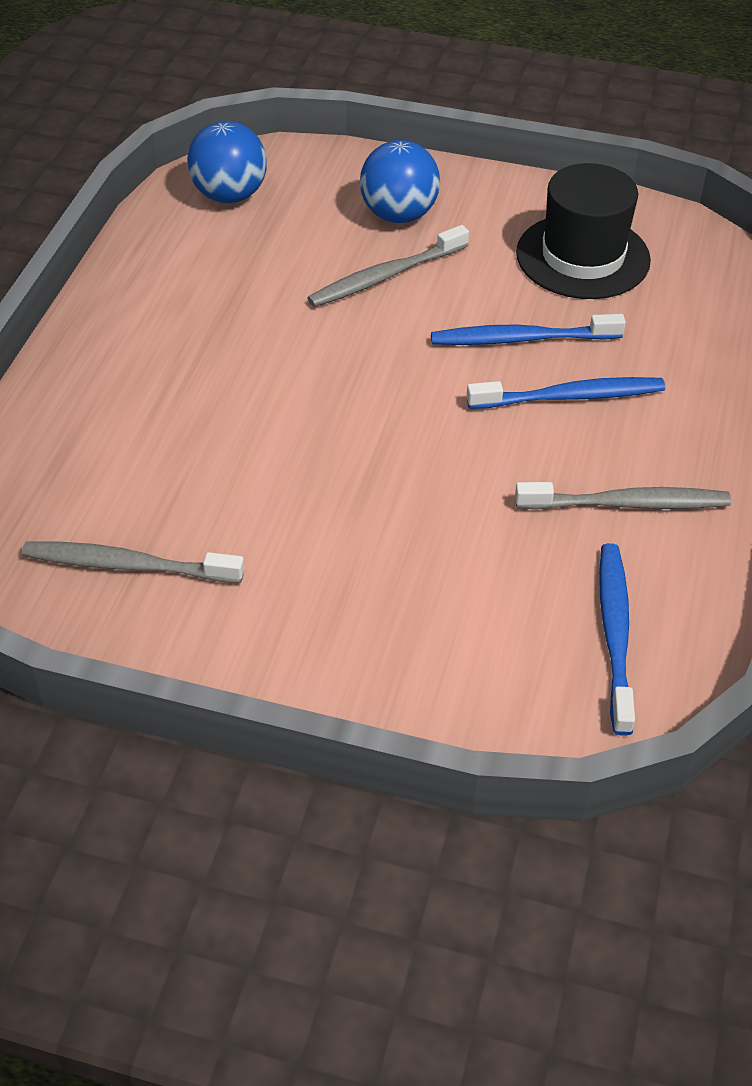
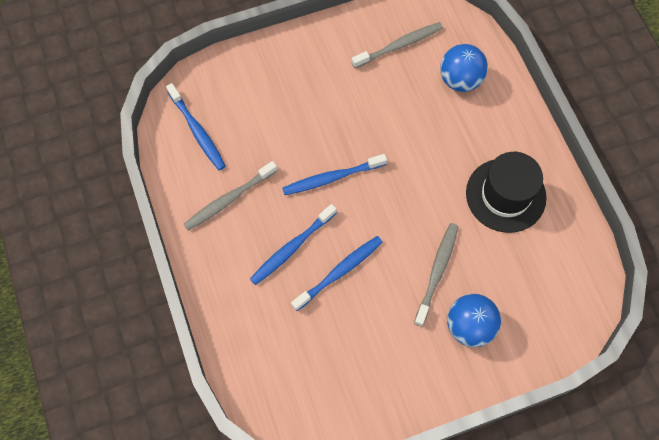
camera: 145 degrees right, 20 degrees up
(229, 195) = (567, 279): blue ball -> blue ball (460, 80)
(433, 445) = (332, 178): none -> blue toothbrush
(582, 257) = (350, 360): black hat -> black hat (505, 195)

